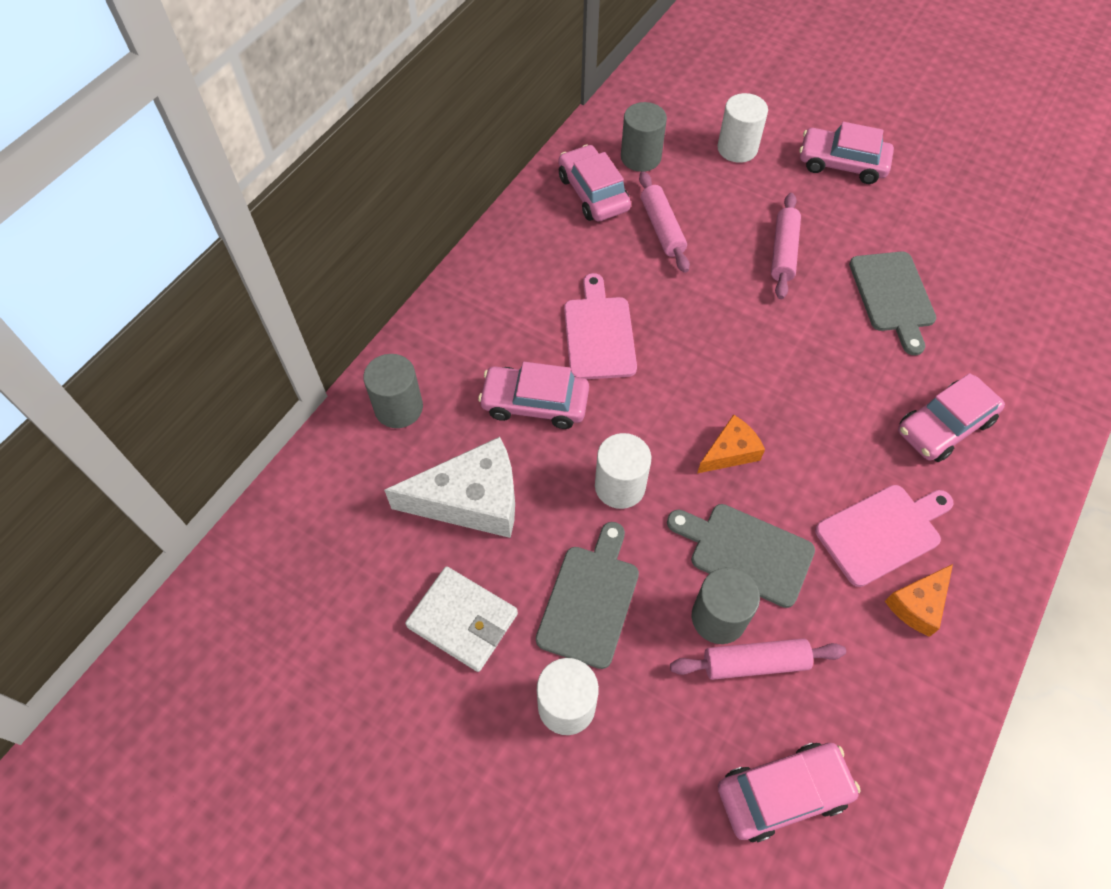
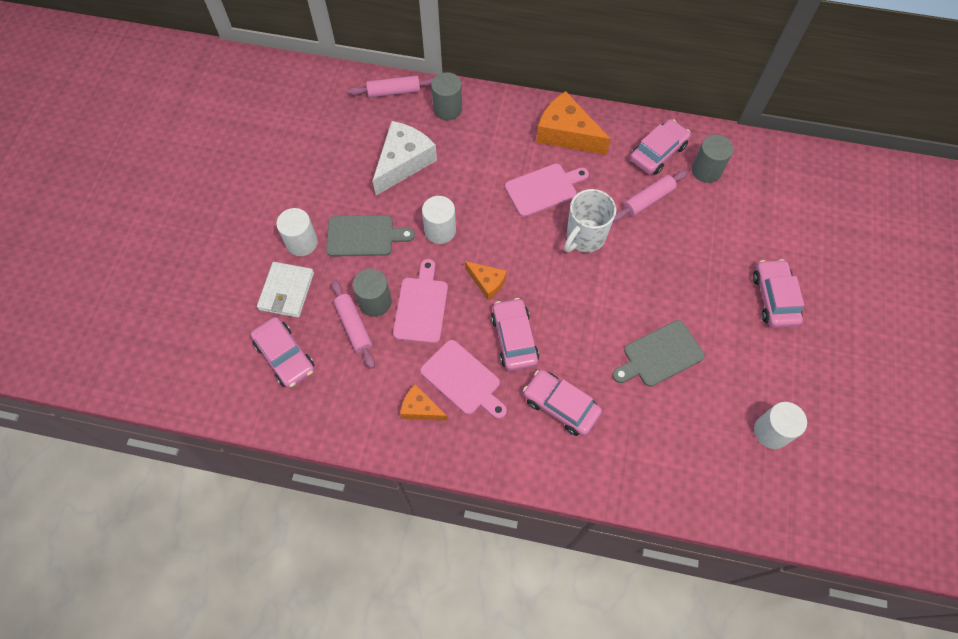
camera: 70 degrees right, 5 degrees up
(462, 620) = (332, 182): white wallet -> white wallet (286, 291)
(471, 500) = (403, 162): white cheese -> white cheese turned 120 degrees counterclockwise
(517, 277) = (566, 134): none -> orange cheese
(535, 403) = (478, 172): pink car -> pink car (514, 338)
(695, 314) = (584, 237): none -> white mug
(737, 148) = (749, 226): white cylinder -> white cylinder (771, 432)
(746, 552) = (421, 306): grey cutting board -> pink cutting board
(783, 252) = (665, 277): pink rolling pin -> pink rolling pin (394, 91)

